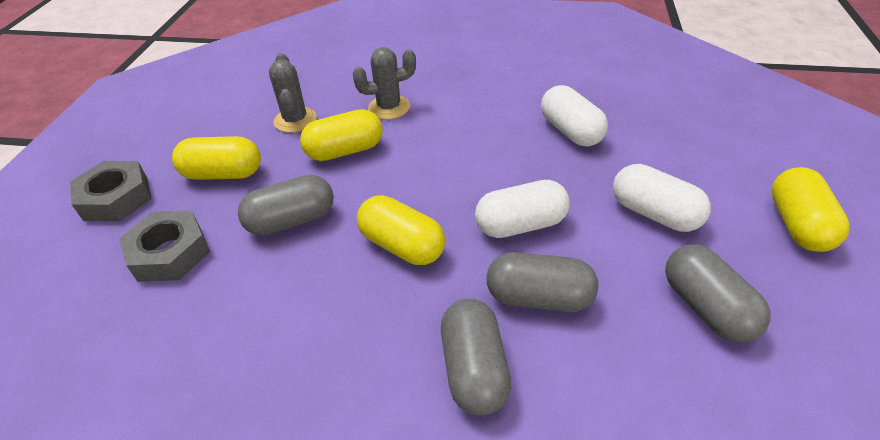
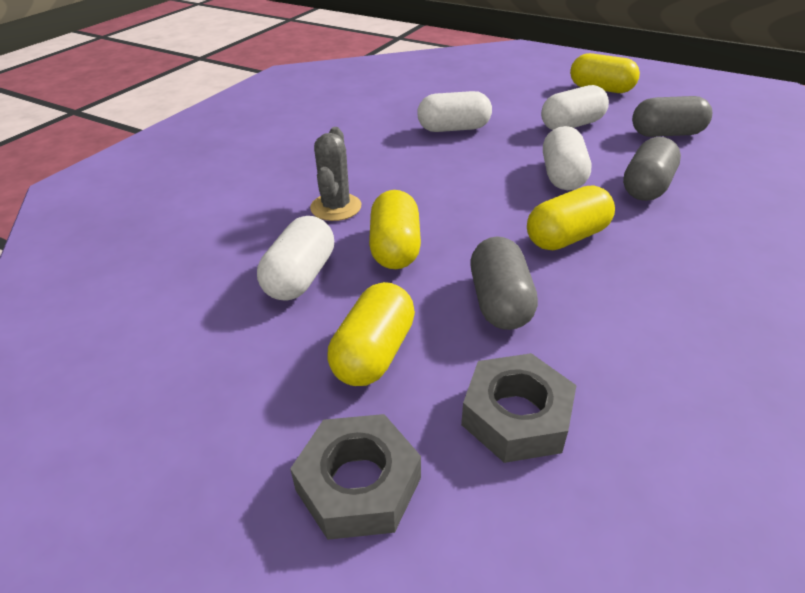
camera: 70 degrees left, 5 degrees down
(295, 120) = (300, 277): grey cactus -> white capsule
(473, 369) = (715, 229): grey capsule -> none

